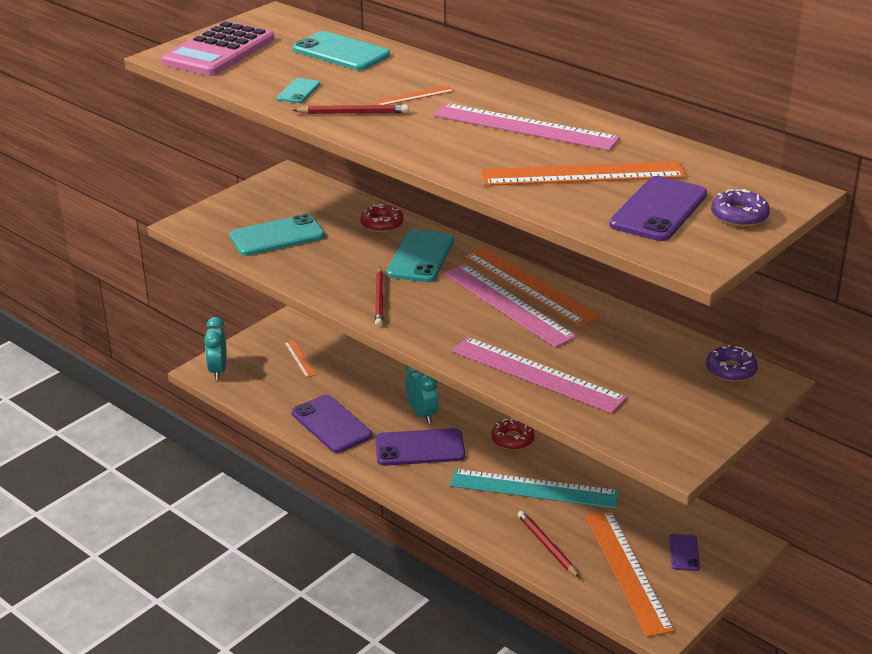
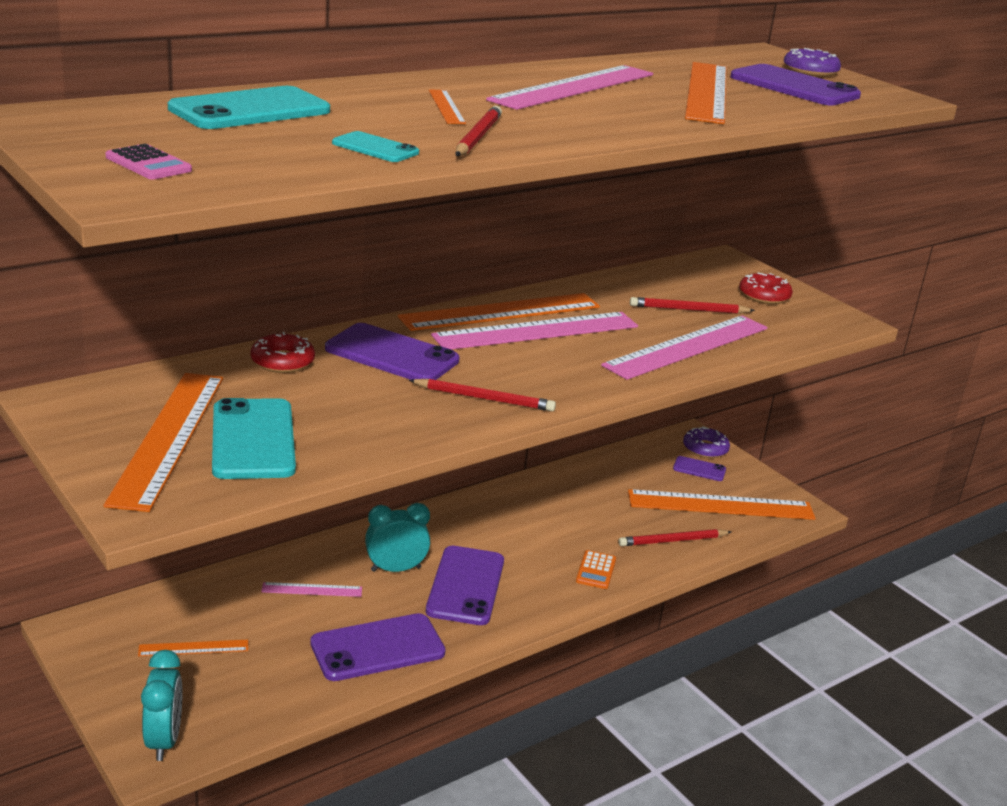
camera: 80 degrees left, 5 degrees down
(218, 370) = (164, 740): turquoise clock -> turquoise clock turned 105 degrees counterclockwise
(219, 51) = (148, 164): pink calculator -> pink calculator, size x0.41
(265, 213) = (168, 437): none -> orange ruler
(379, 386) = (312, 590): none -> pink ruler
(420, 257) = (392, 355): turquoise phone -> purple phone
(476, 508) = (596, 570): none -> orange calculator
(512, 439) = (479, 518): red donut -> red donut (764, 296)
(533, 489) = (575, 526): turquoise ruler -> none
(617, 369) = (688, 310): none -> red pencil
(730, 370) = (702, 267): purple donut -> purple donut (705, 449)

